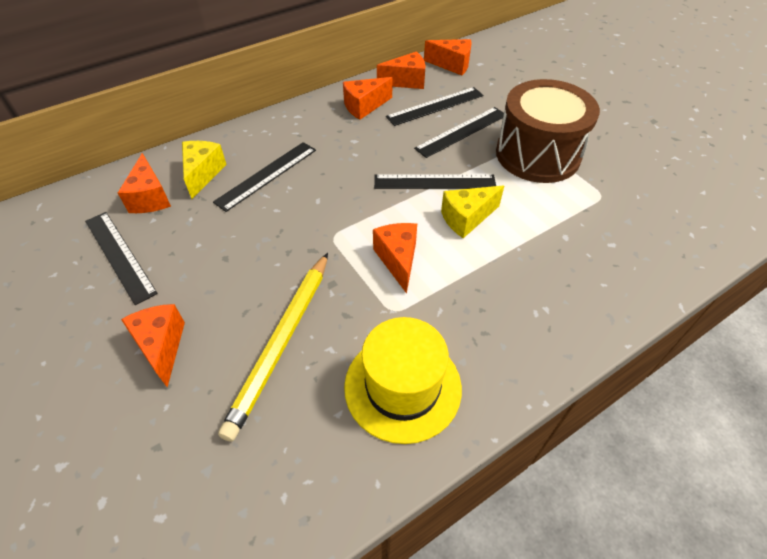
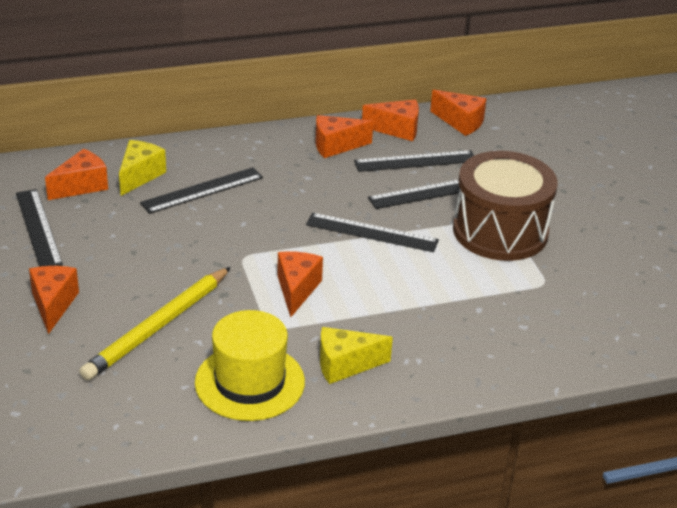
camera: 15 degrees right, 15 degrees down
(150, 198) = (81, 186): orange cheese -> orange cheese turned 135 degrees counterclockwise
(466, 218) = (386, 271): yellow cheese -> yellow cheese (345, 365)

